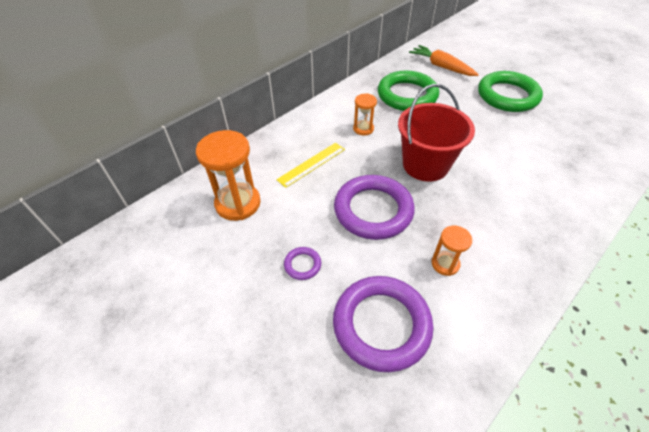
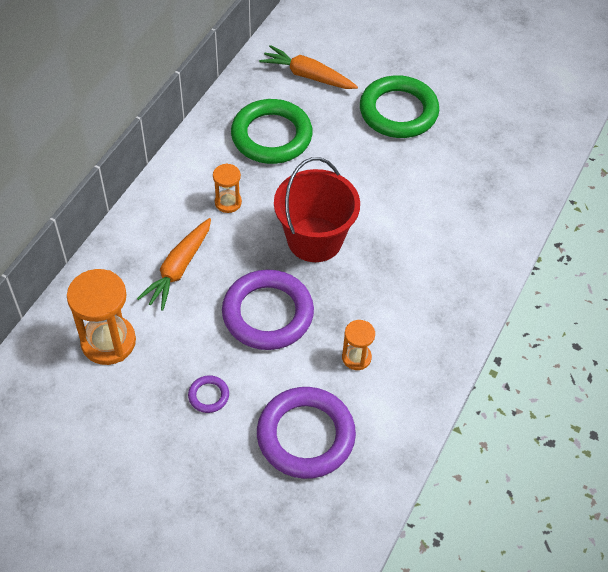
camera: 20 degrees left, 5 degrees up
(311, 164) = (178, 269): yellow ruler -> orange carrot

